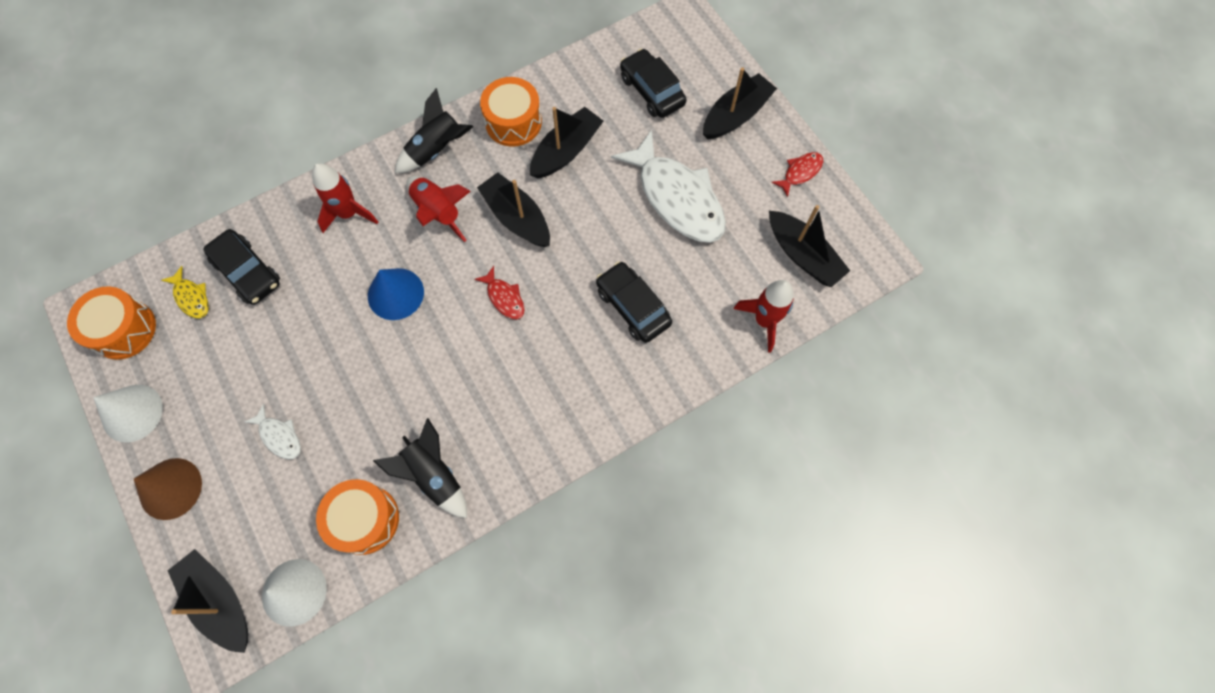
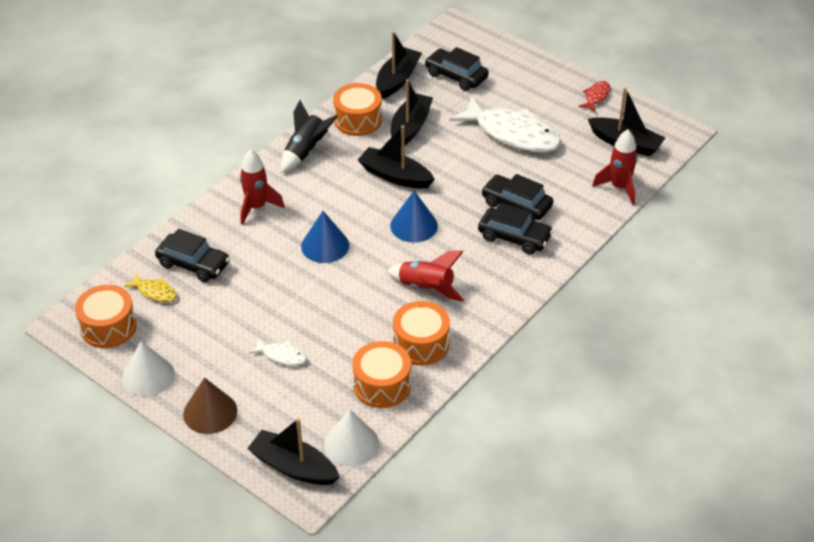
camera: 20 degrees left, 25 degrees down
(433, 475) = (421, 344): black rocket -> orange drum
(438, 212) = (330, 188): red rocket -> red rocket (426, 288)
(504, 298) = (414, 225): red fish -> blue cone
(608, 354) = (514, 237): none -> black car
(736, 115) = (529, 75): black boat -> black boat (397, 79)

